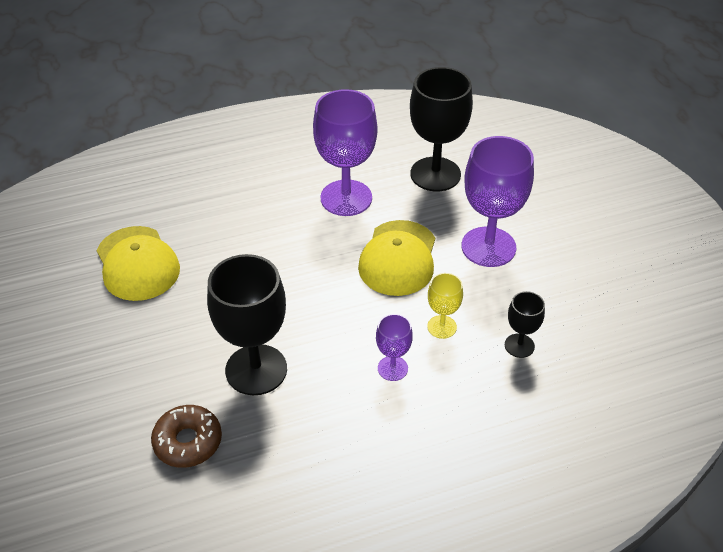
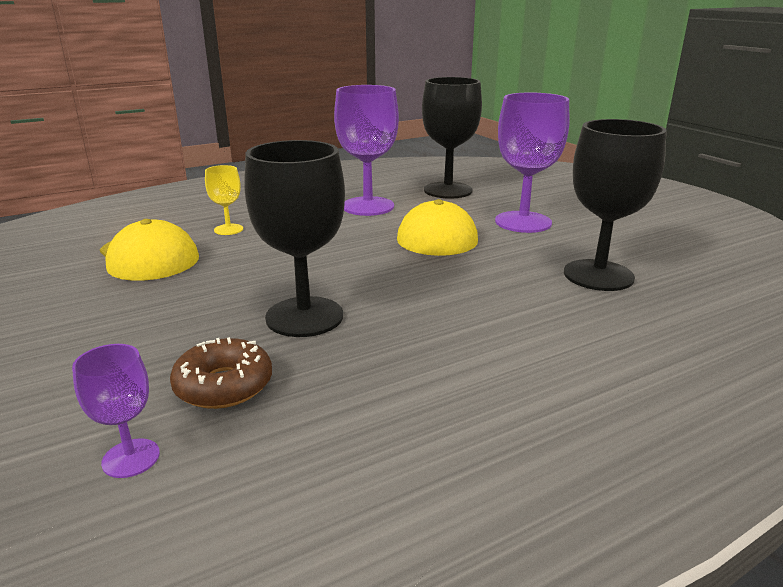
camera: 10 degrees left, 20 degrees down
(392, 368) = (469, 302): purple goblet -> purple goblet (131, 458)
(442, 327) = (507, 270): yellow goblet -> yellow goblet (228, 229)
(519, 345) = (598, 275): black goblet -> black goblet, size x2.02

